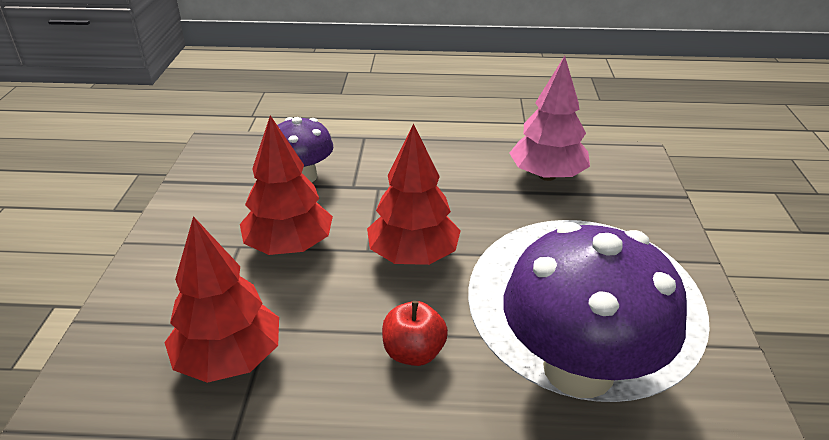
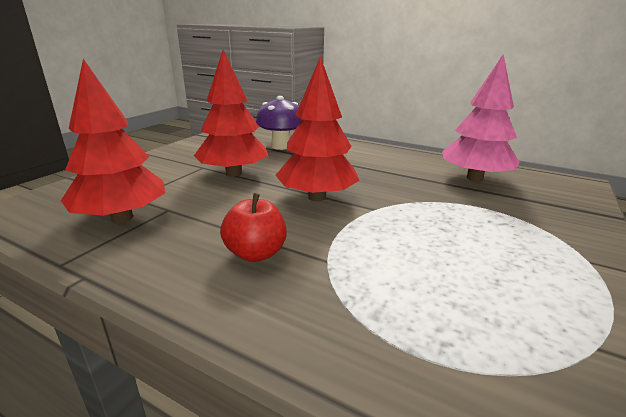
camera: 25 degrees right, 10 degrees down
(578, 369) = (408, 316): purple mushroom -> none

